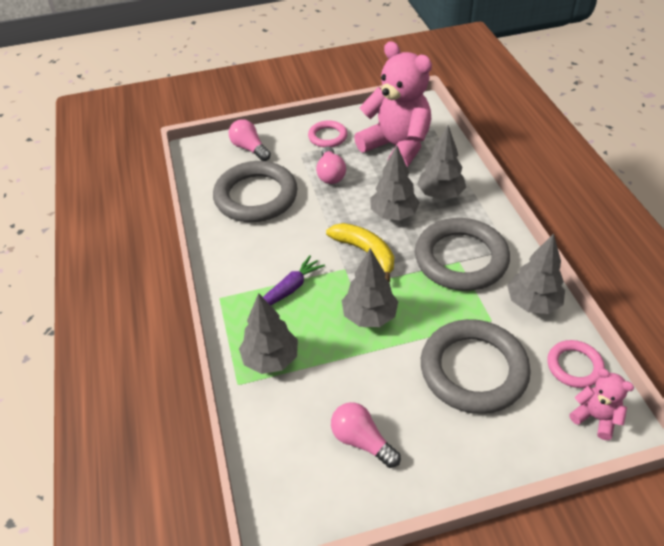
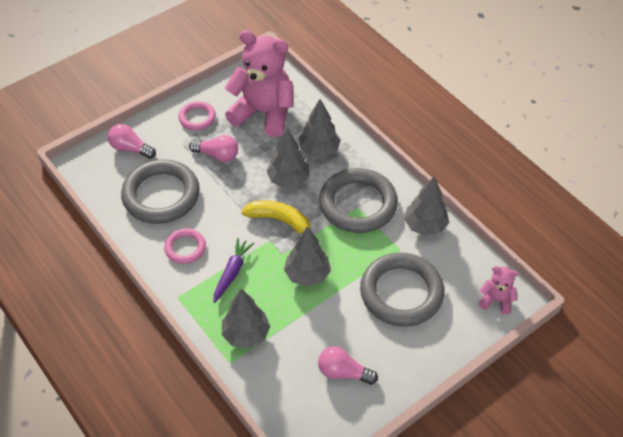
camera: 25 degrees left, 5 degrees up
(330, 174) = (217, 155): pink light bulb -> pink light bulb turned 45 degrees counterclockwise
(574, 366) = (470, 267): pink ring -> pink ring (185, 248)

